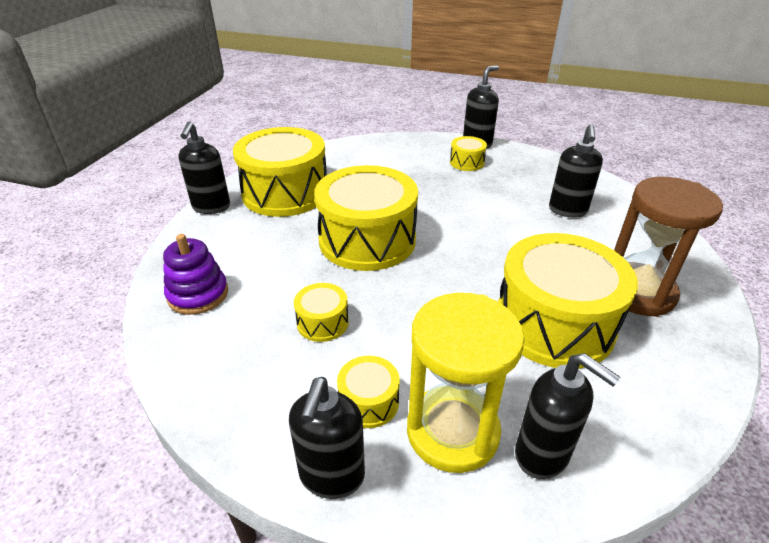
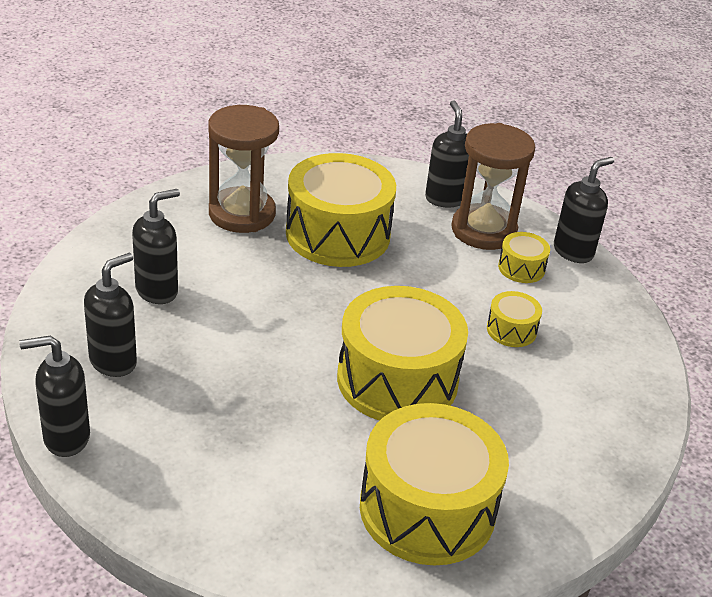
camera: 145 degrees left, 0 degrees up
(198, 294) = (608, 417): purple stacking toy -> none
(211, 207) = (541, 542): black soap dispenser -> black soap dispenser (113, 362)
(452, 431) = (483, 230): yellow hourglass -> brown hourglass
(467, 162) = (140, 414): yellow drum -> none

